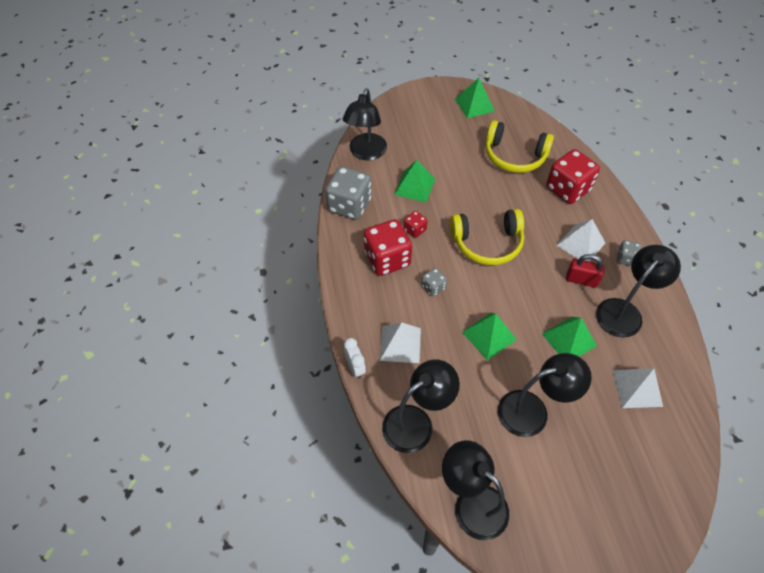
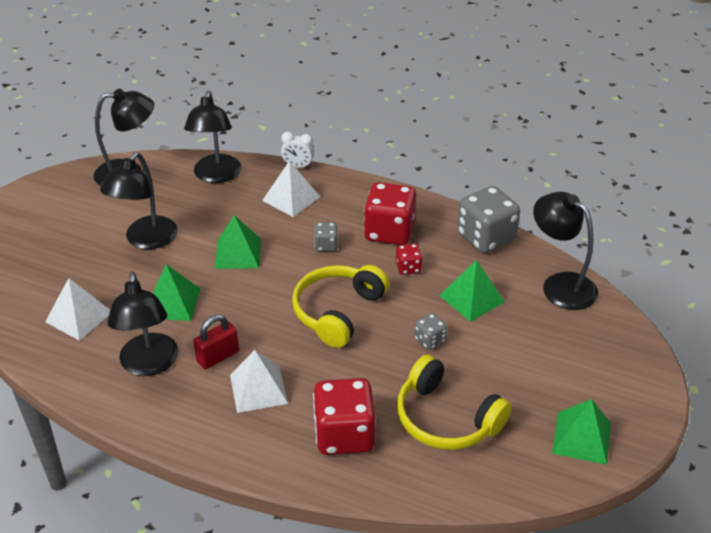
camera: 125 degrees right, 15 degrees down
(514, 156) = (446, 418): yellow headphones -> yellow headphones turned 105 degrees counterclockwise
(625, 258) = (199, 415): grey dice -> grey dice (429, 340)

